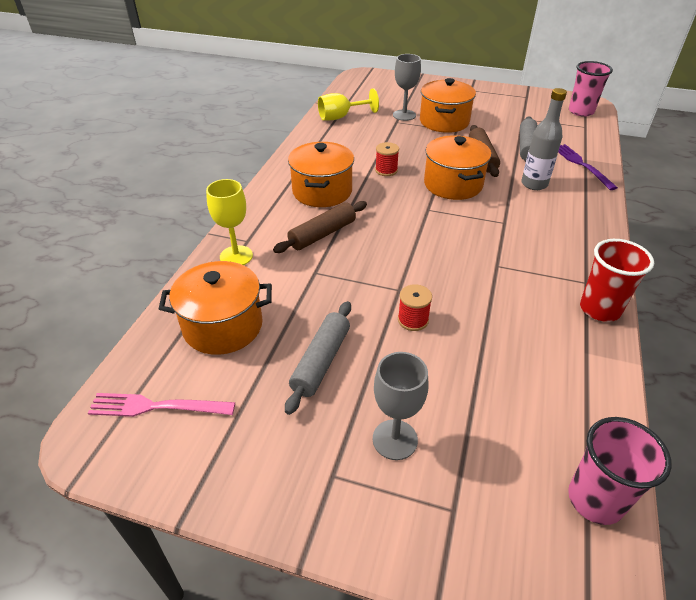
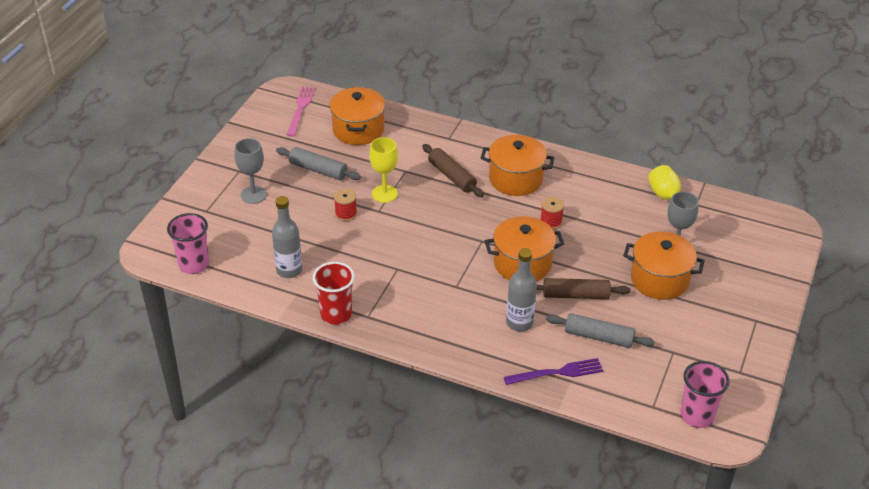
camera: 95 degrees right, 0 degrees up
(236, 256) = (430, 133): yellow goblet -> yellow goblet (384, 194)
(547, 366) = (289, 270): none -> grey bottle

